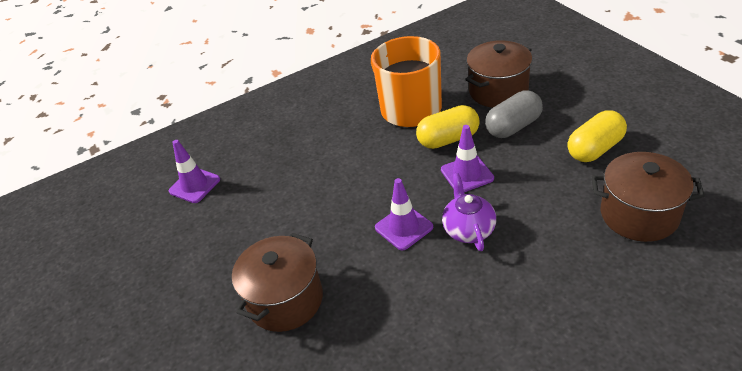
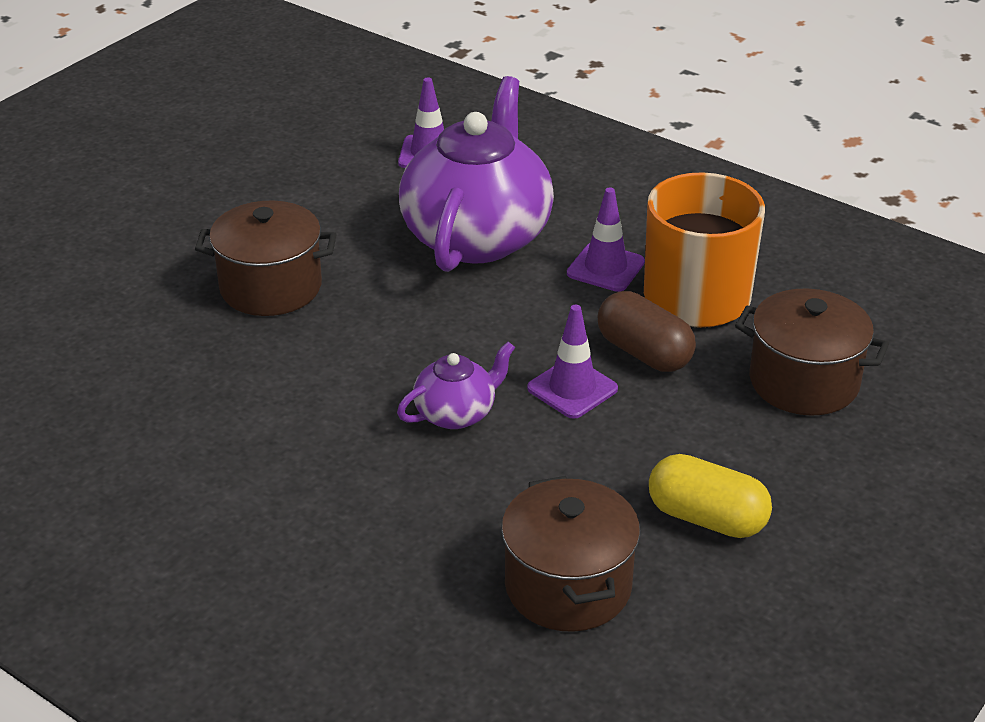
camera: 60 degrees right, 5 degrees down
(298, 182) = (477, 236): none -> purple teapot
(404, 227) = (433, 352): purple traffic cone -> purple traffic cone (605, 268)
(448, 139) = (644, 353): yellow capsule -> brown capsule
(513, 127) = (715, 416): grey capsule -> none

